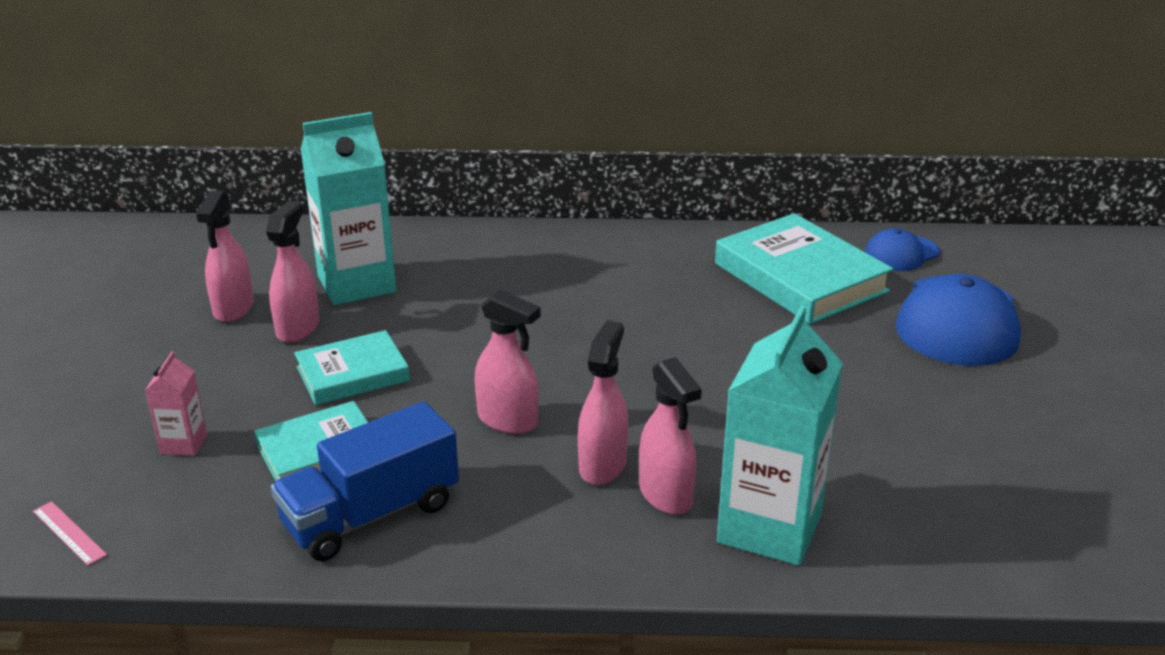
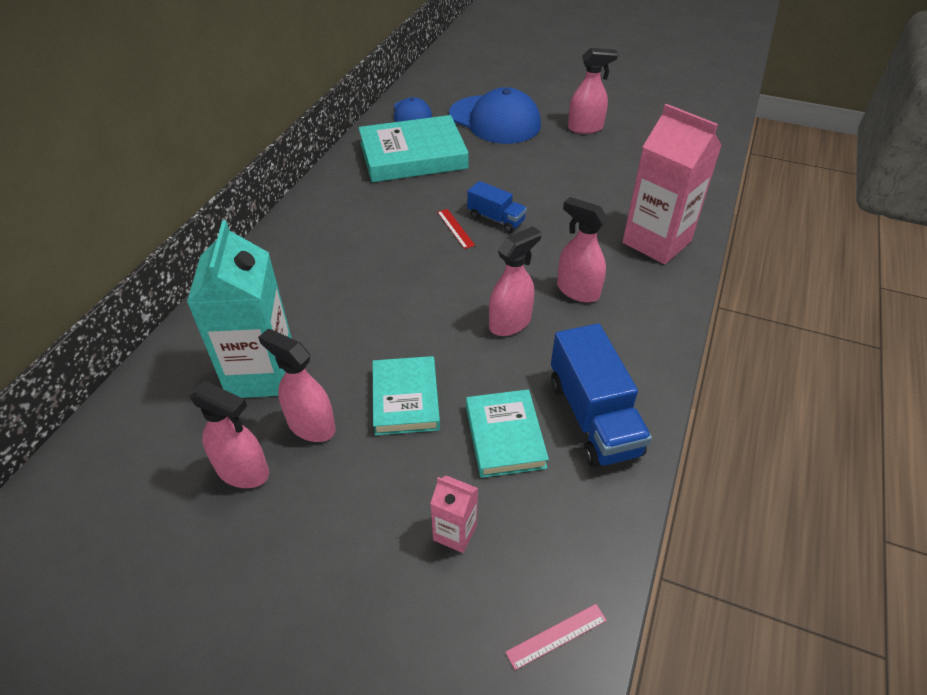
camera: 70 degrees left, 15 degrees up
(666, 495) = (616, 272): pink spray bottle -> pink spray bottle (585, 128)
(667, 343) = (455, 228): none -> red ruler
(712, 369) = (496, 219): none -> blue truck
(769, 527) = (656, 242): turquoise carton -> pink carton

